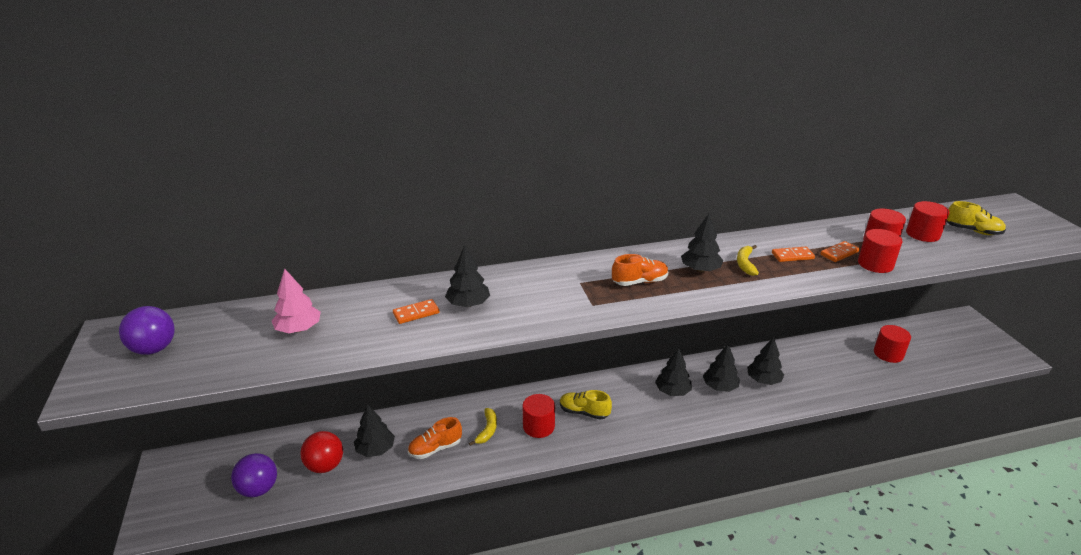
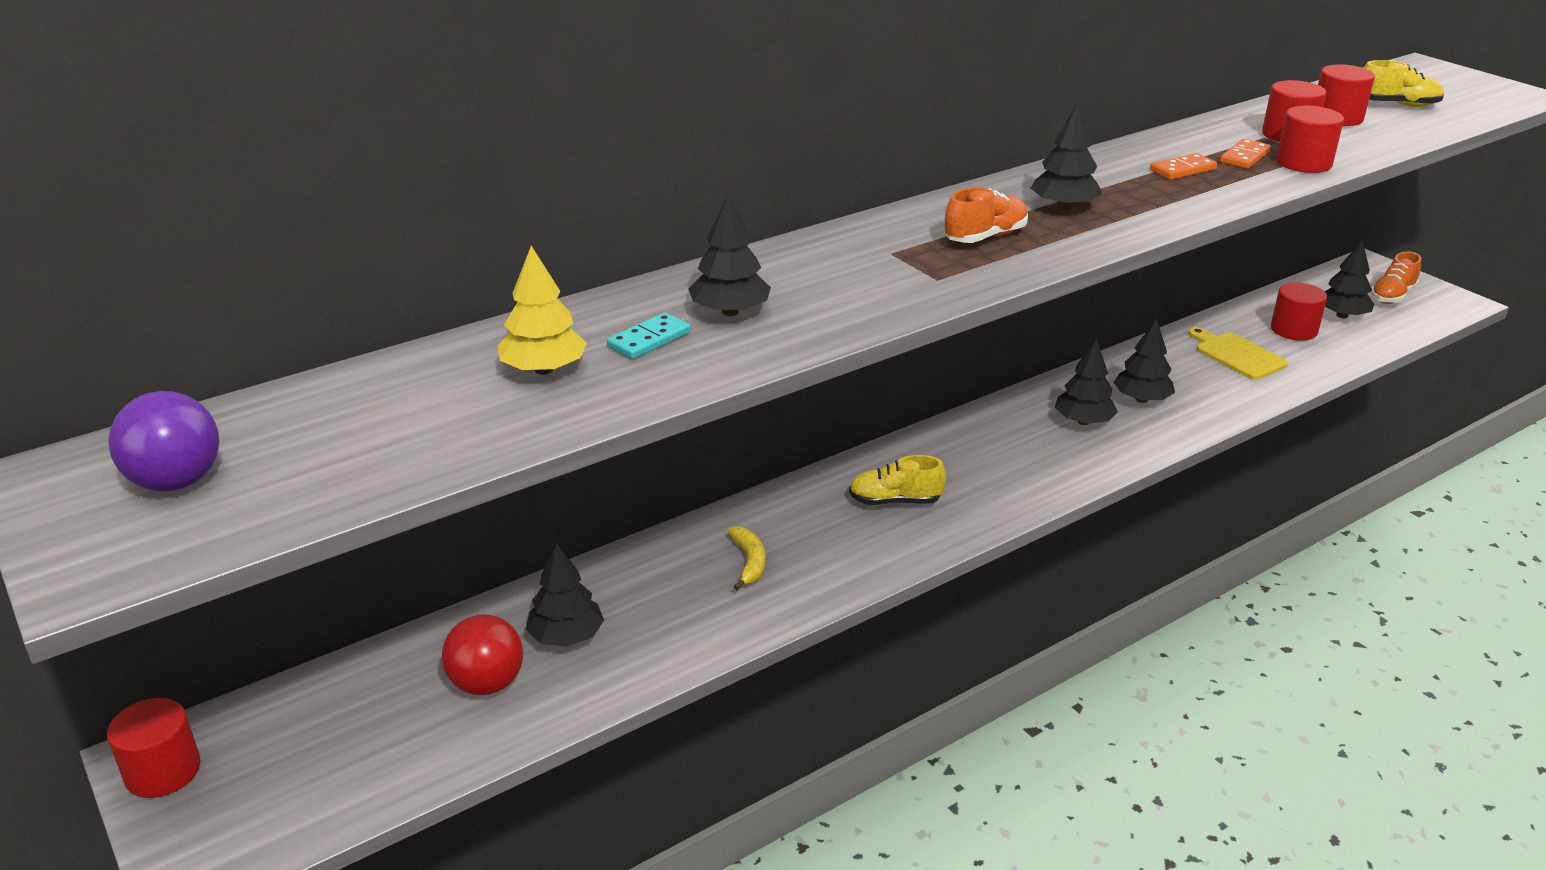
camera: 20 degrees left, 0 degrees up
(259, 489) = (380, 751): purple ball -> none
(298, 329) = (448, 400): pink tree -> none
(354, 321) = (544, 369): none -> yellow tree
(416, 313) = (649, 340): orange domino -> turquoise domino
(435, 448) = (675, 610): orange shoe -> orange shoe (1392, 296)
(538, 426) = (833, 537): red cylinder -> red cylinder (163, 771)
(672, 391) = (1016, 442): black tree -> black tree (1342, 315)
(745, 264) = (1124, 190): yellow banana -> none
(841, 363) = (1237, 355): none -> yellow cutting board

